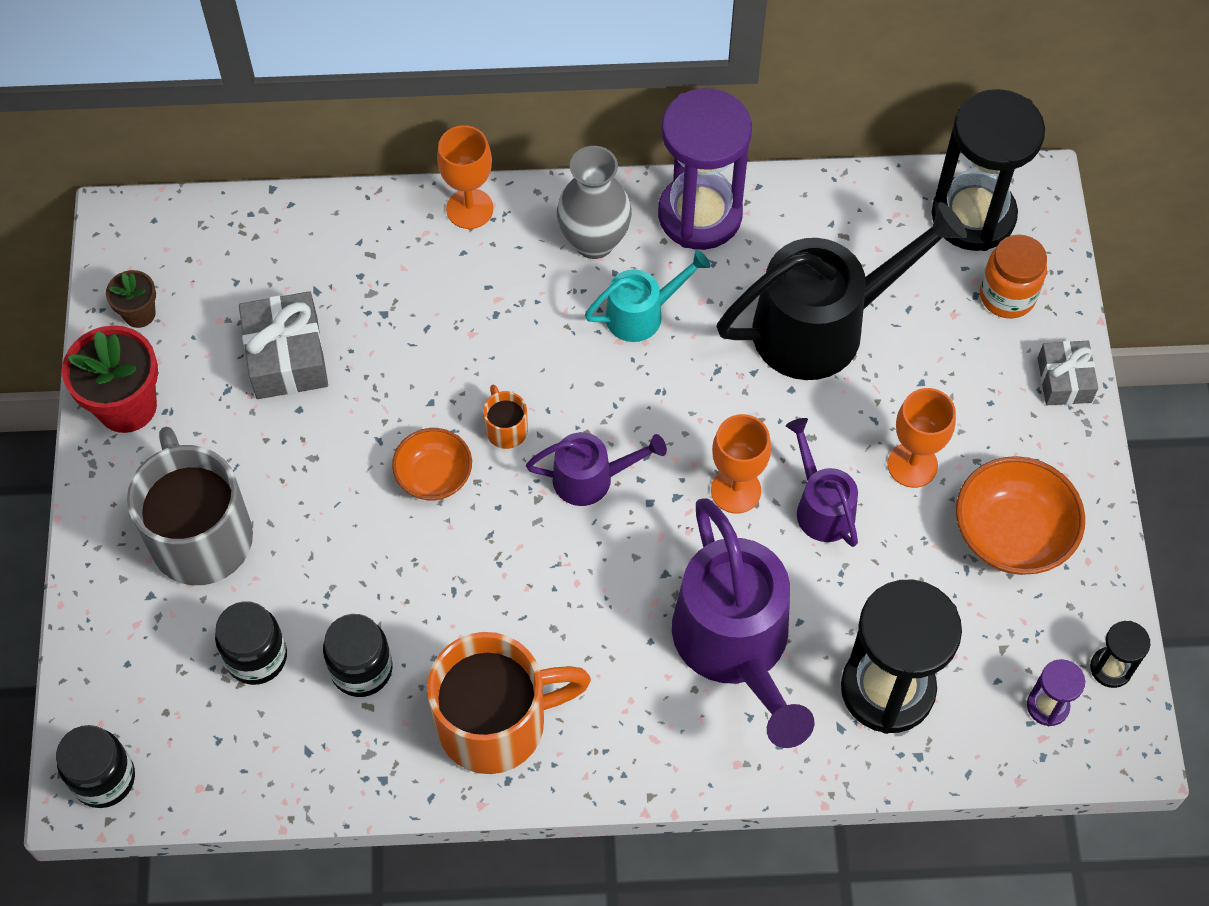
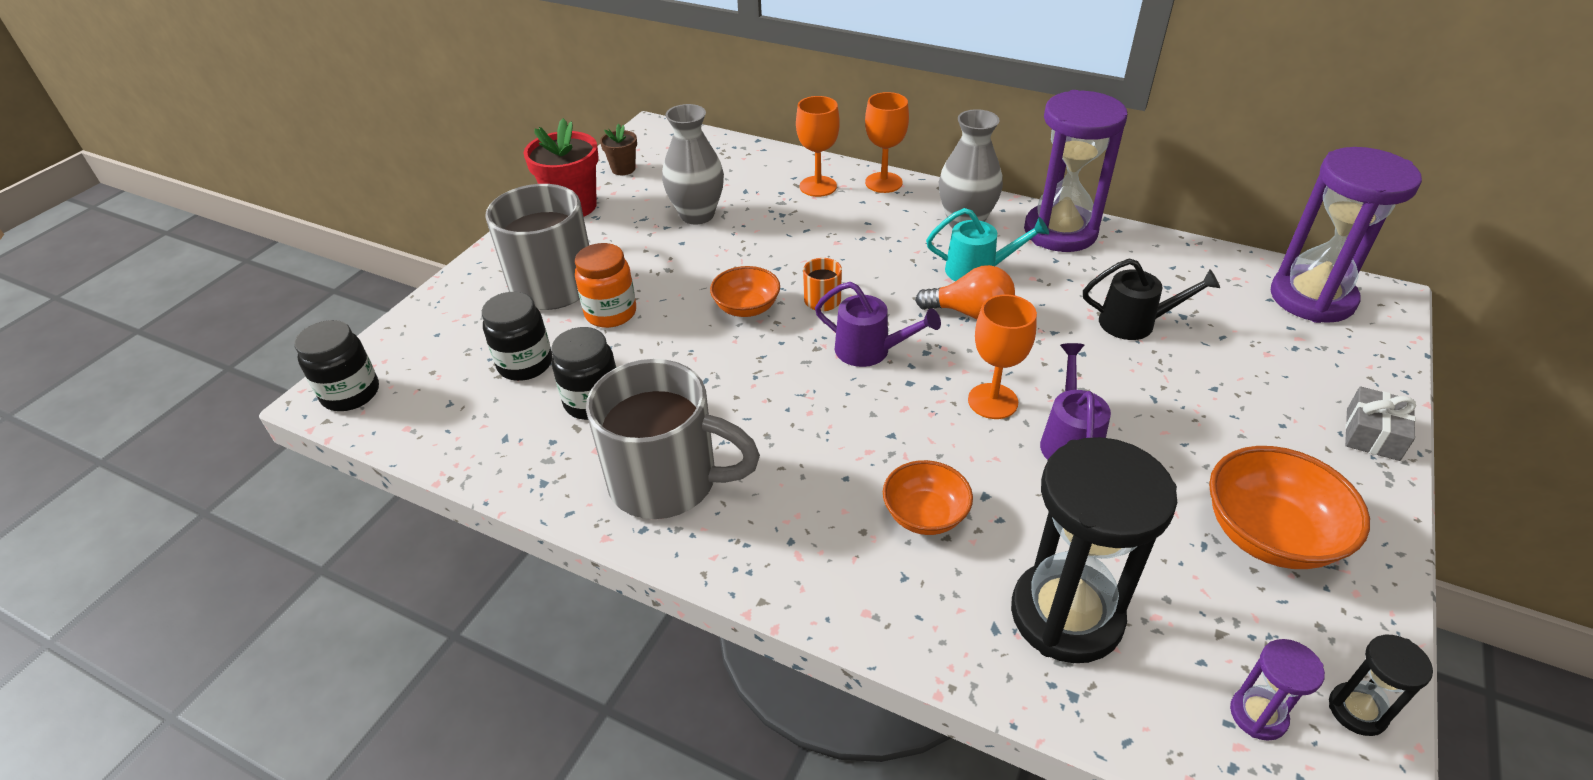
camera: 30 degrees right, 20 degrees down
(287, 357) = (697, 215): grey gift -> grey vase
(496, 722) = (667, 481): orange mug -> grey mug
(663, 381) = (970, 313): none -> orange light bulb
(737, 647) = (925, 515): purple watering can -> orange bowl
(824, 325) = (1135, 323): black watering can -> black watering can, size x0.52
(912, 465) = (1179, 442): orange goblet -> orange goblet (818, 186)
(973, 216) = (1312, 298): black hourglass -> purple hourglass
(1007, 296) = (1328, 357): orange jar -> orange jar (611, 313)

